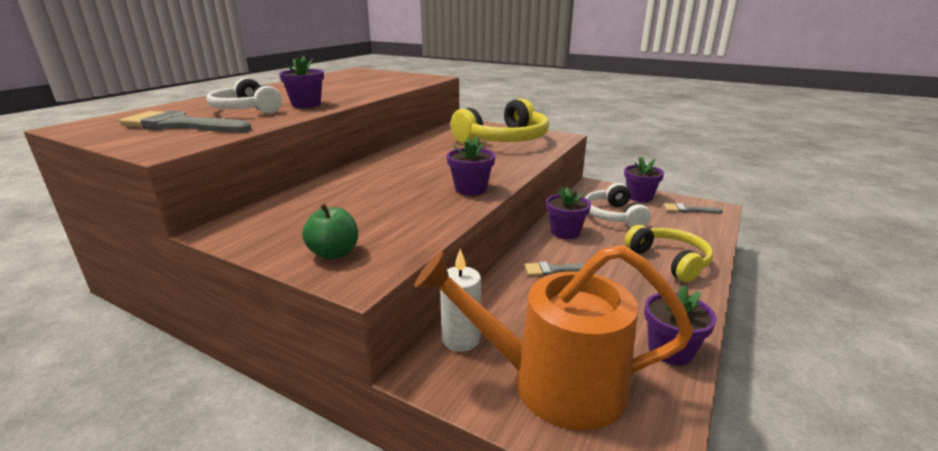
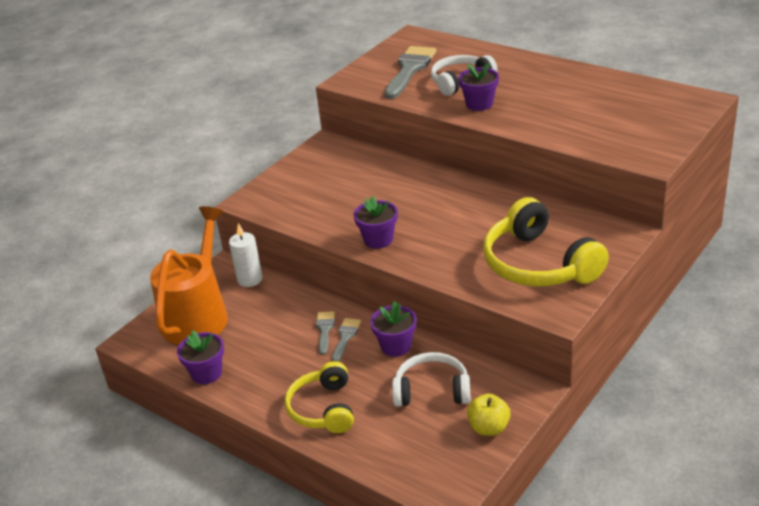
camera: 100 degrees right, 10 degrees up
(334, 253) = (280, 189): green apple -> none
(639, 197) = (488, 428): purple flower pot -> yellow apple
(669, 261) = (323, 408): yellow headphones -> yellow headphones turned 105 degrees clockwise
(688, 210) = (444, 464): grey brush -> grey brush (345, 337)

